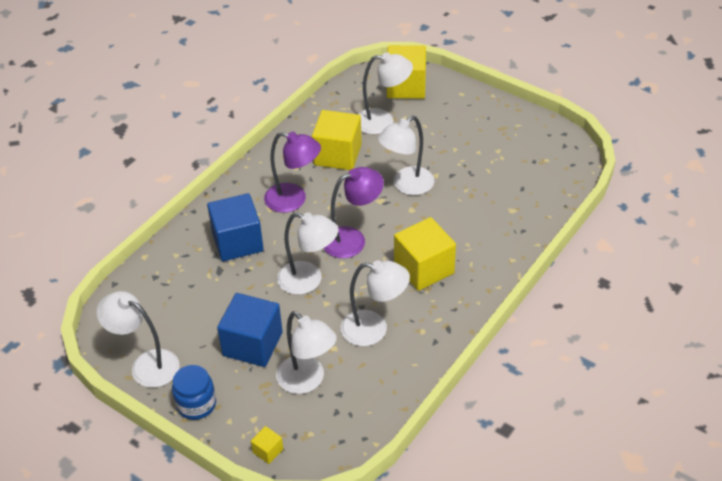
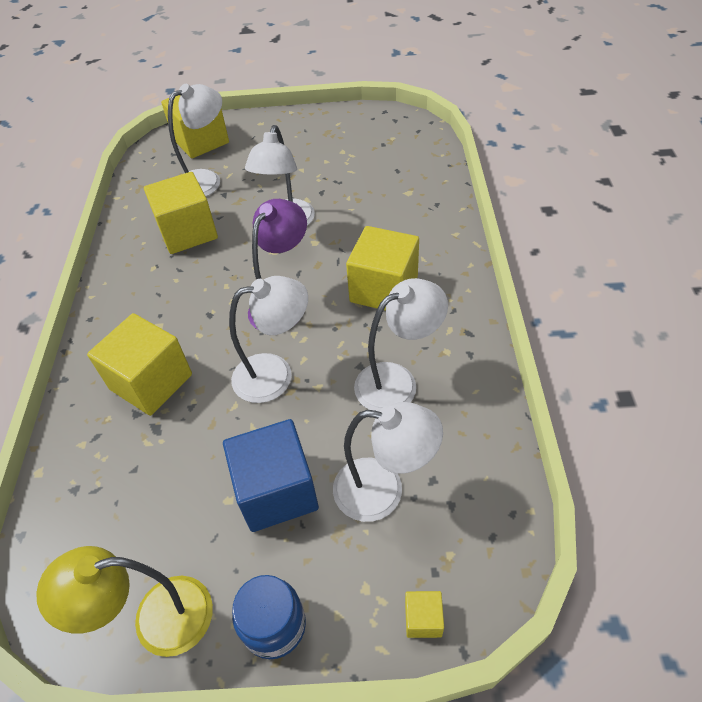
camera: 35 degrees left, 5 degrees up
(146, 365) = (156, 619): white lamp -> yellow lamp
(237, 242) = (151, 382): blue cube -> yellow cube
(294, 200) = (179, 300): purple lamp -> none

